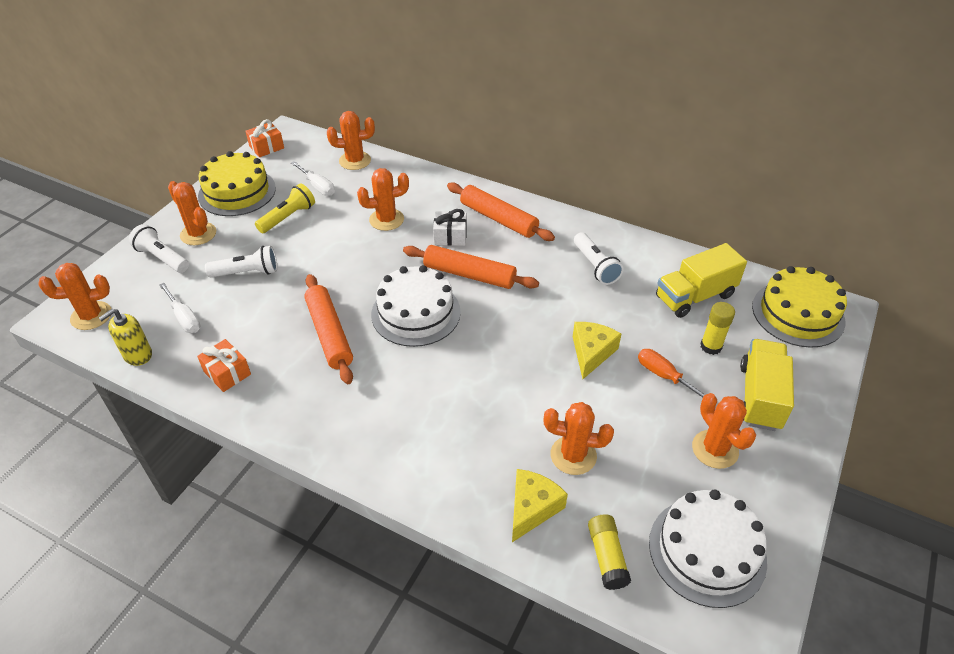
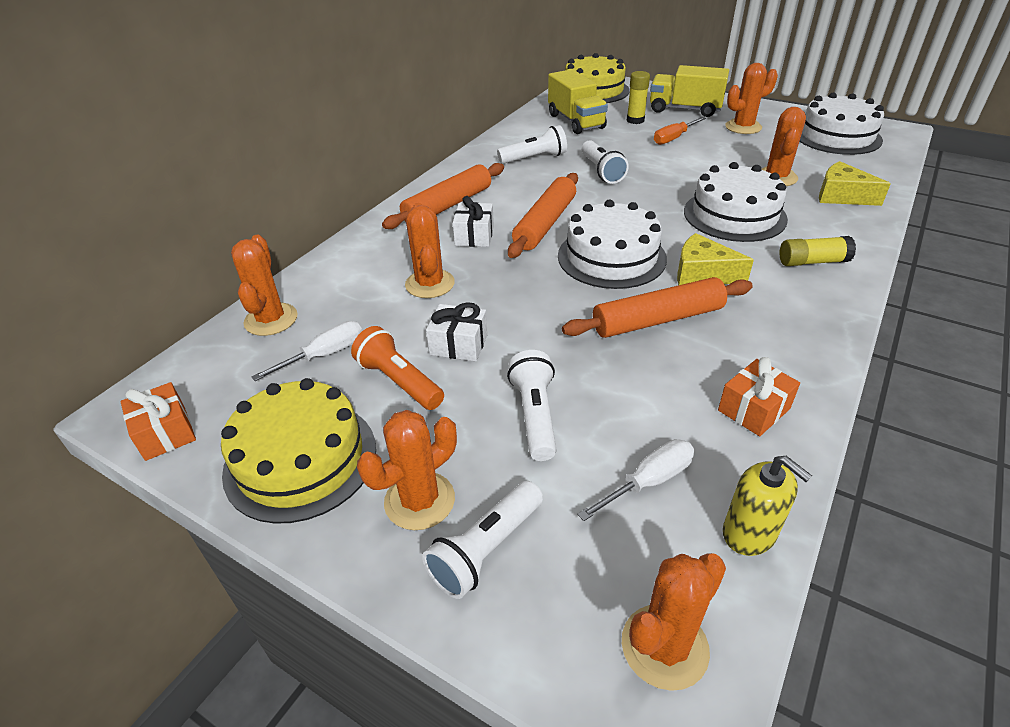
camera: 85 degrees left, 5 degrees down
(91, 316) = (664, 646): orange cactus -> orange cactus turned 60 degrees clockwise
(288, 217) = (399, 381): yellow flashlight -> orange flashlight
(318, 238) = (459, 344): none -> white gift
(486, 404) = (734, 215): none -> white cake
(572, 313) = (601, 171): none -> white flashlight
(591, 353) = (653, 165): yellow cheese -> yellow cheese (702, 274)
(607, 557) = (867, 169): yellow glue stick -> yellow glue stick (812, 262)

